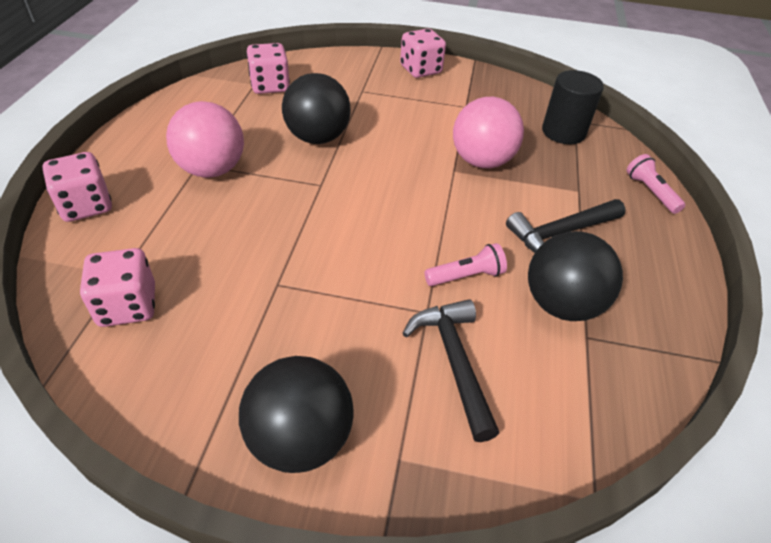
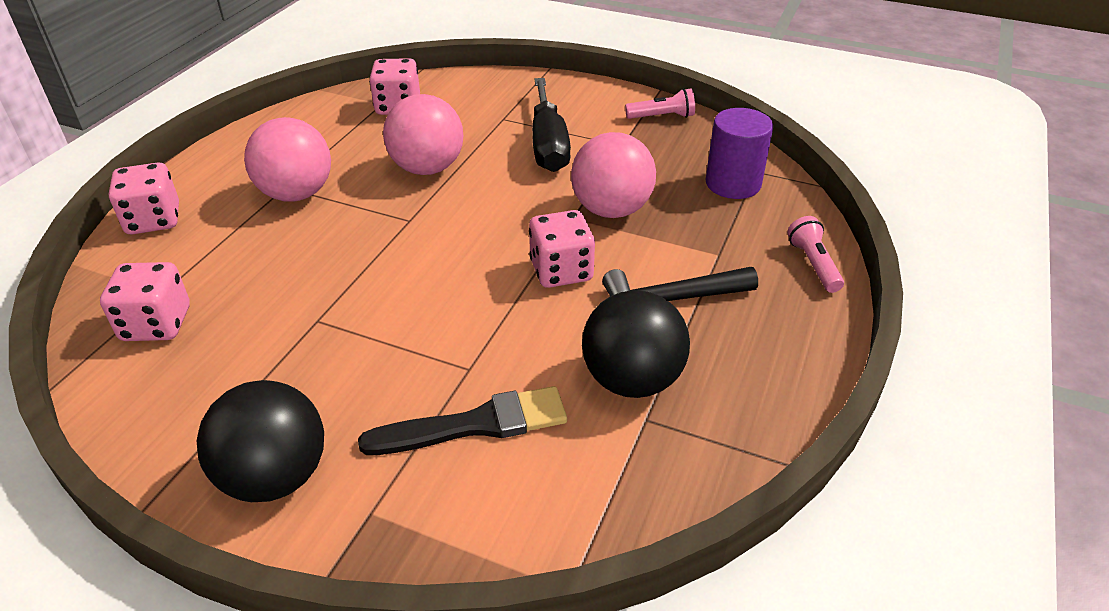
camera: 15 degrees right, 5 degrees down
(317, 137) = (427, 168): black ball -> pink ball
(408, 111) = (548, 145): none -> black screwdriver
(420, 70) = (585, 98): pink dice -> pink dice (561, 271)
(454, 362) = (475, 424): black hammer -> black brush
(466, 276) = (531, 335): pink flashlight -> pink flashlight (662, 116)
(563, 132) = (733, 184): black cylinder -> purple cylinder

